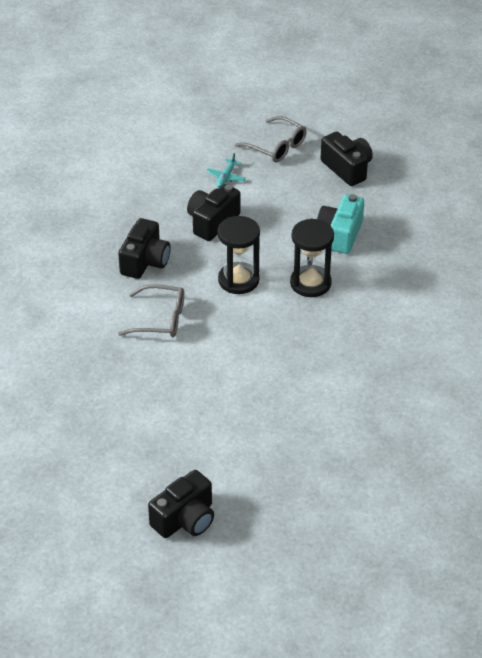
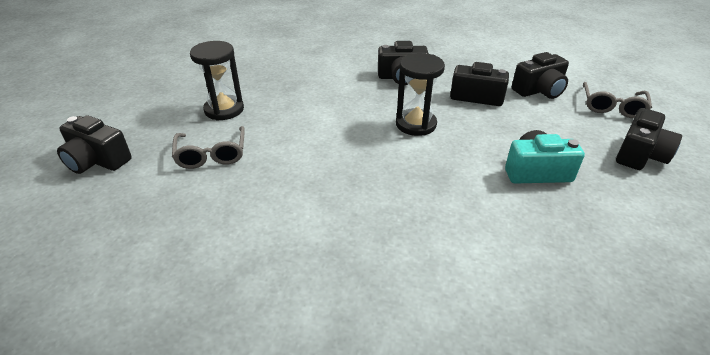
camera: 70 degrees right, 5 degrees down
(160, 319) = (340, 97): grey glasses -> grey glasses (211, 154)
(226, 177) = (539, 90): turquoise plane -> black camera
(310, 283) = (446, 167): black hourglass -> black hourglass (224, 110)

